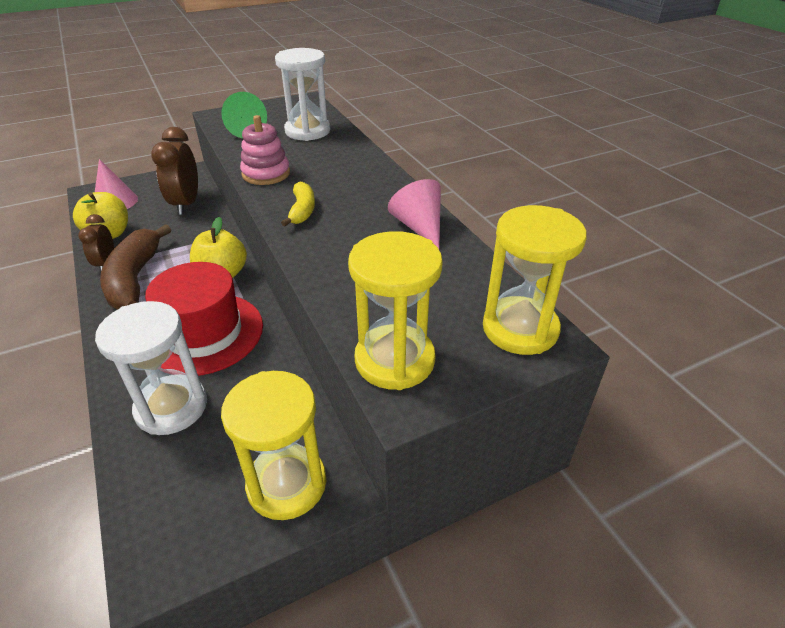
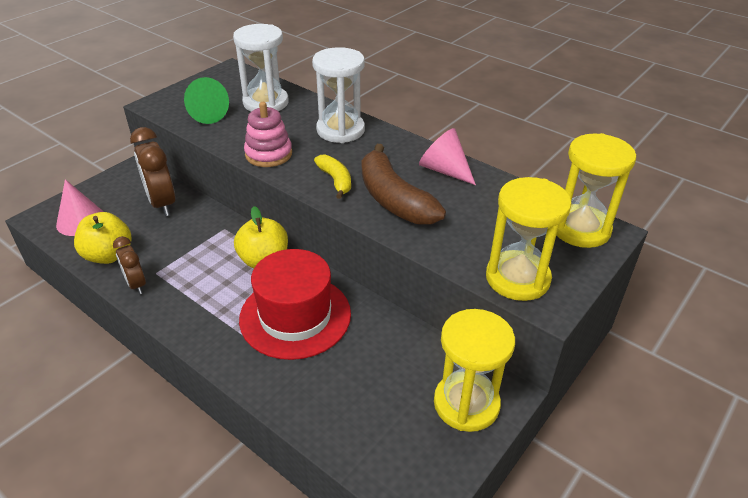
camera: 25 degrees left, 0 degrees up
(135, 278) = (181, 289): brown banana -> brown banana (393, 199)
(171, 407) = (324, 384): white hourglass -> white hourglass (340, 130)

